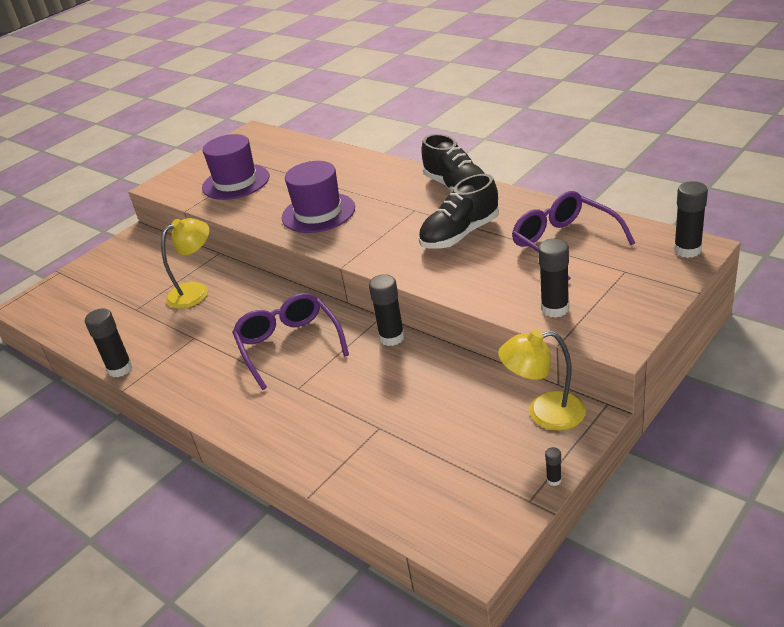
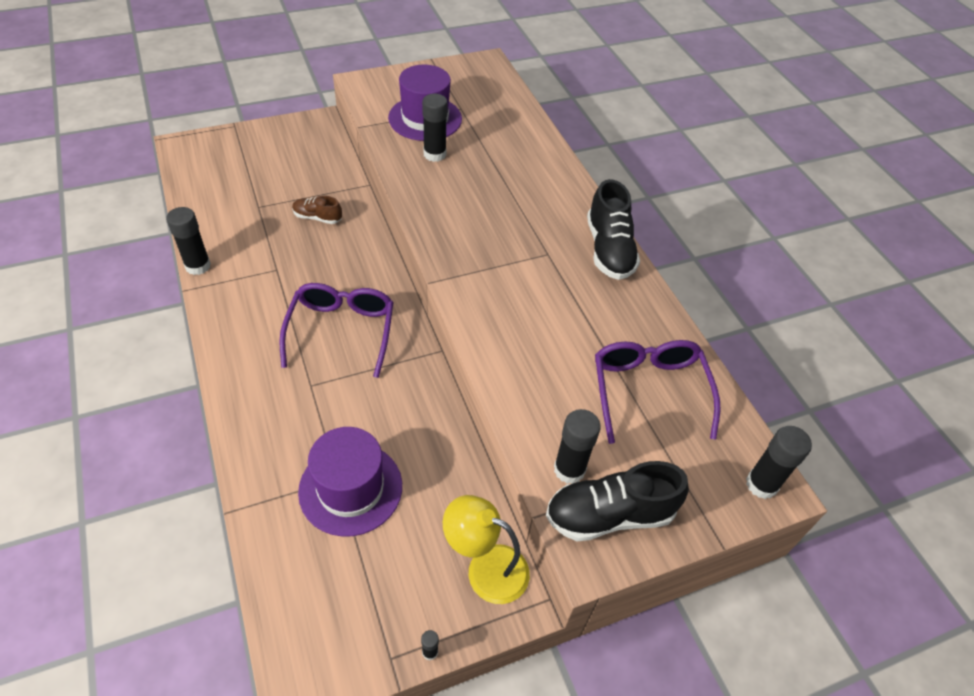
camera: 20 degrees right, 15 degrees up
(196, 291) = (317, 218): yellow lamp -> brown shoe
(318, 213) = (462, 202): purple hat -> purple hat (350, 488)
(392, 337) = (429, 382): black glue stick -> black glue stick (434, 154)
(460, 234) = (562, 313): black shoe -> black shoe (609, 515)

